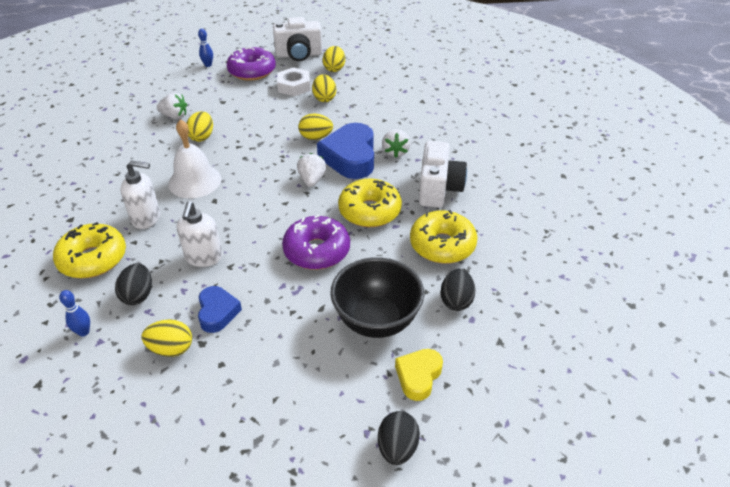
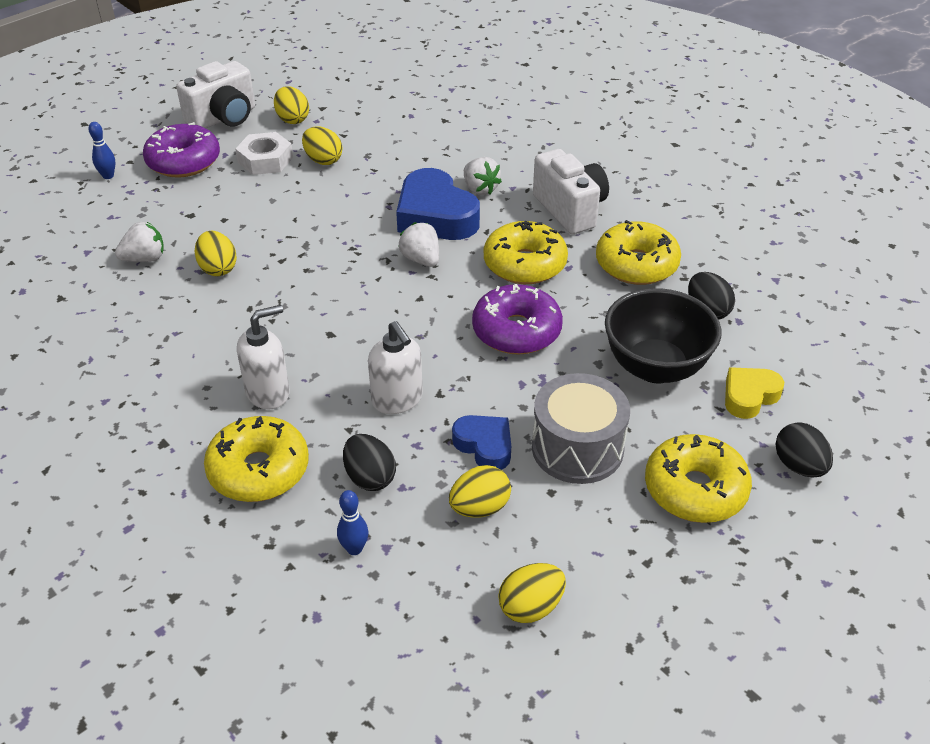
camera: 35 degrees left, 0 degrees up
(195, 181) = (276, 323): white bell -> none
(267, 345) = (577, 448): none -> grey drum
(308, 419) = (695, 489): none -> yellow donut
(316, 137) = (368, 210): yellow egg -> yellow egg (530, 607)
(418, 376) = (749, 396): yellow heart -> yellow heart turned 60 degrees clockwise

